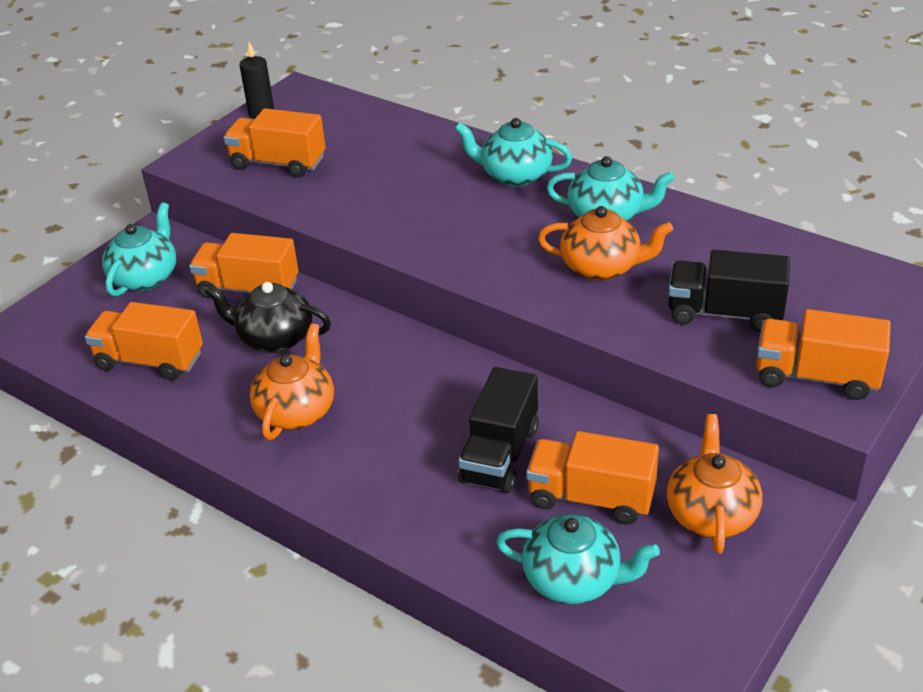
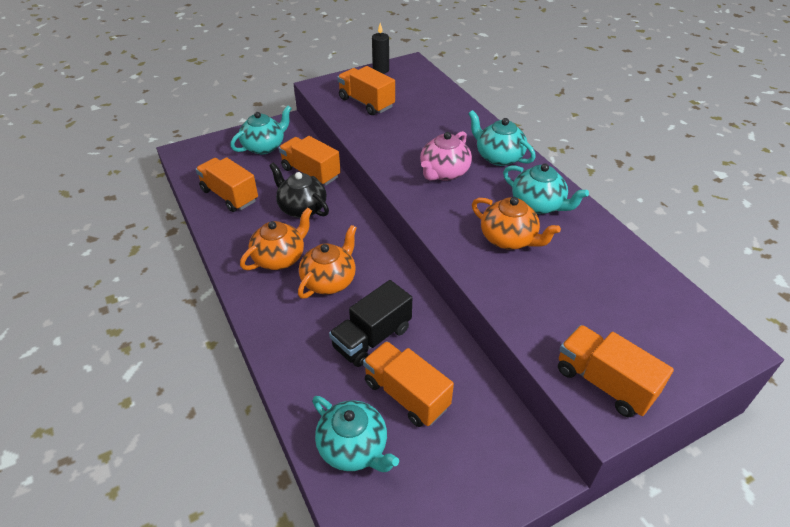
camera: 25 degrees right, 5 degrees up
(460, 218) = (444, 172): none -> pink teapot
(711, 514) = (476, 446): orange teapot -> orange teapot (329, 281)
(724, 313) = (570, 305): black truck -> none

